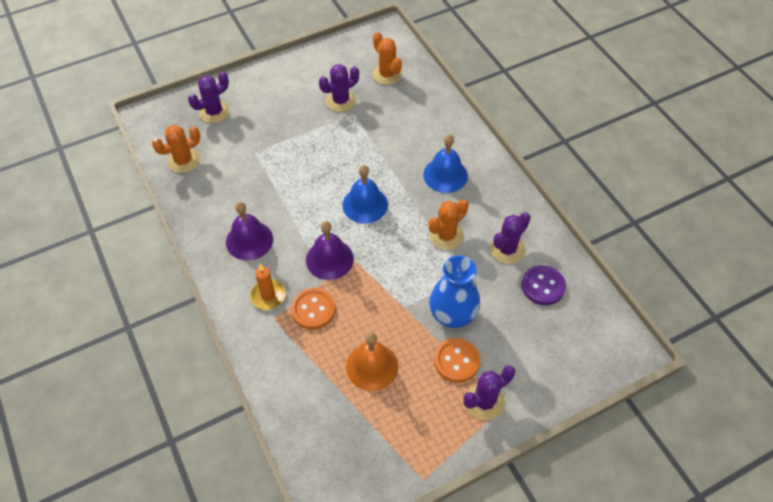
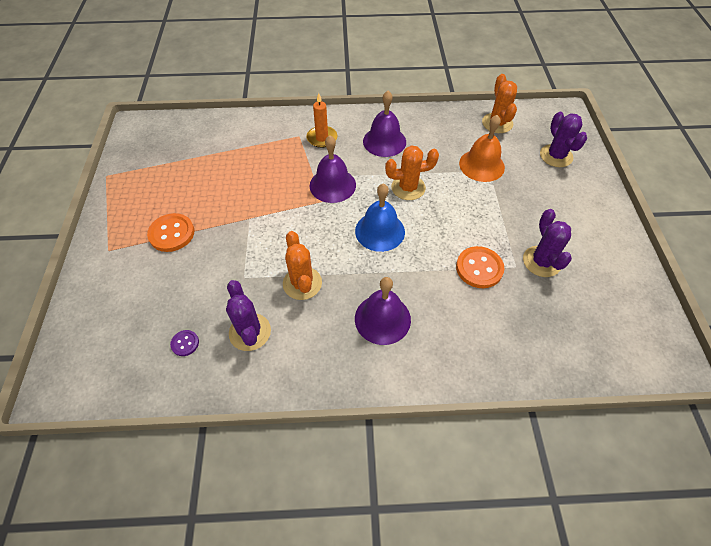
camera: 115 degrees right, 0 degrees up
(313, 309) = (290, 160): orange button -> orange button (479, 268)
(372, 366) = (213, 178): orange bell -> orange bell (481, 165)
(387, 74) = (577, 326): orange cactus -> orange cactus (408, 188)
(445, 175) = (382, 319): blue bell -> purple bell
(452, 315) = (214, 250): blue vase -> none
(484, 402) = (122, 237): purple cactus -> none
(543, 286) = (185, 343): purple button -> purple button, size x0.53

